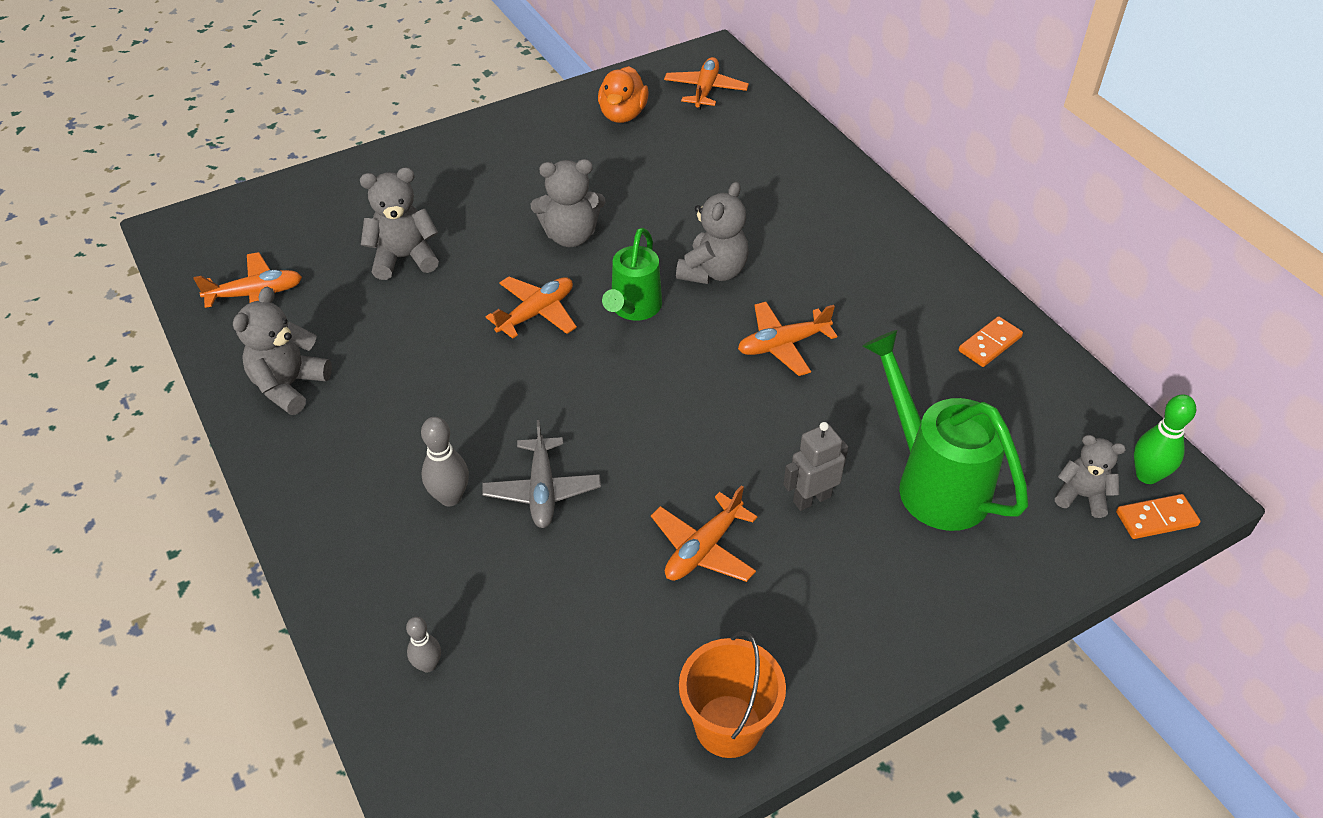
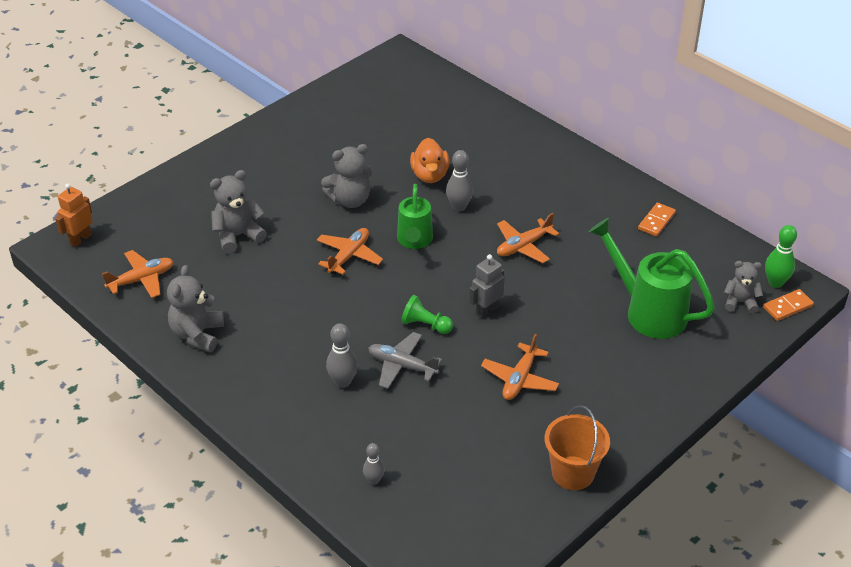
camera: 15 degrees left, 5 degrees down
(208, 226) = (80, 239): none -> orange robot
(542, 490) = (402, 366): grey plane -> grey plane turned 135 degrees clockwise
(600, 435) = (425, 325): none -> green pawn
(623, 114) = (351, 108): orange duck -> orange duck (430, 175)
(705, 90) = (404, 81): orange plane -> none
(713, 271) = (459, 207): grey teddy bear -> grey bowling pin
(811, 499) = (576, 336): grey robot -> grey robot (486, 310)

